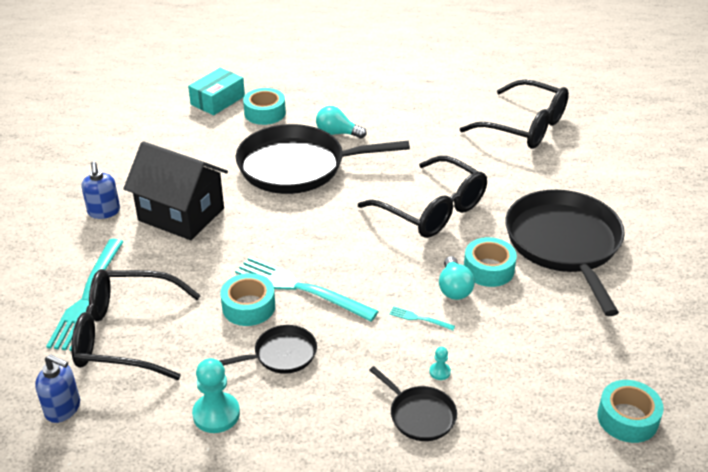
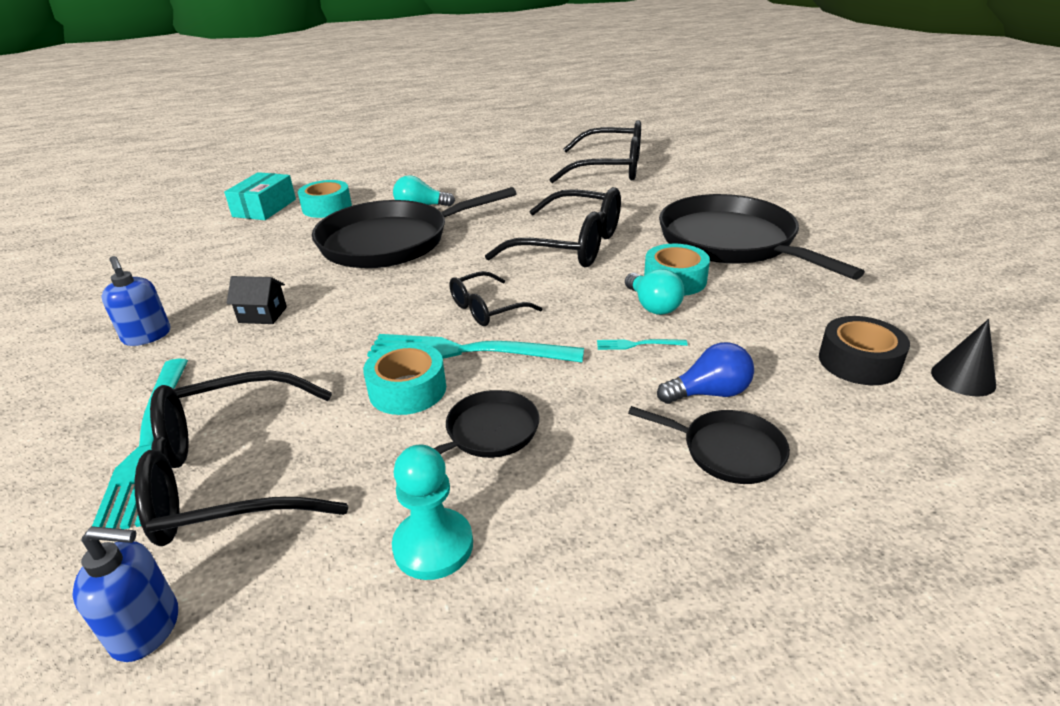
camera: 20 degrees left, 5 degrees down
(181, 214) = (263, 315): black house -> black house, size x0.42
(333, 255) = (487, 309): none -> black glasses
(439, 372) = (709, 393): turquoise pawn -> blue light bulb
(564, 382) = (859, 362): none -> black tape
(627, 418) = (963, 378): turquoise tape -> black cone

